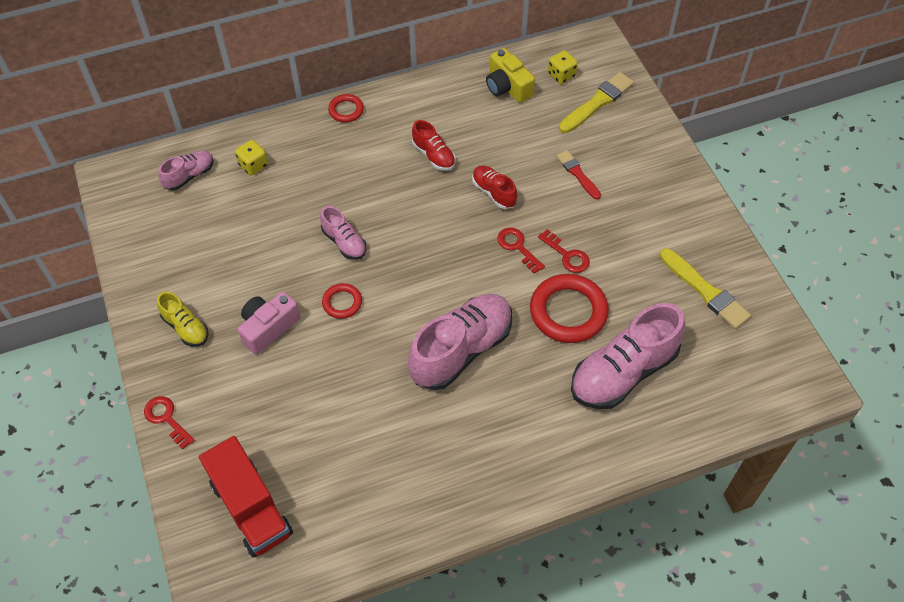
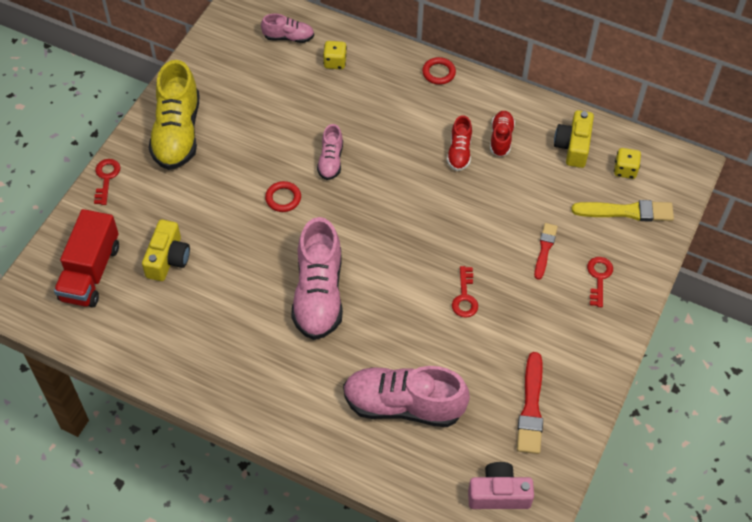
camera: 45 degrees right, 0 degrees up
(186, 328) = (177, 133): yellow shoe -> yellow shoe, size x1.97
(268, 328) = (222, 175): pink camera -> pink camera (498, 494)
(306, 434) = (168, 259): none -> yellow camera
(461, 350) = (318, 294): pink shoe -> pink shoe turned 90 degrees clockwise
(494, 192) = (468, 212): red shoe -> red shoe (501, 138)
(517, 247) = (438, 262): red key -> red key (599, 278)
(568, 312) = (417, 333): red ring -> none
(705, 291) = (531, 407): yellow brush -> red brush

